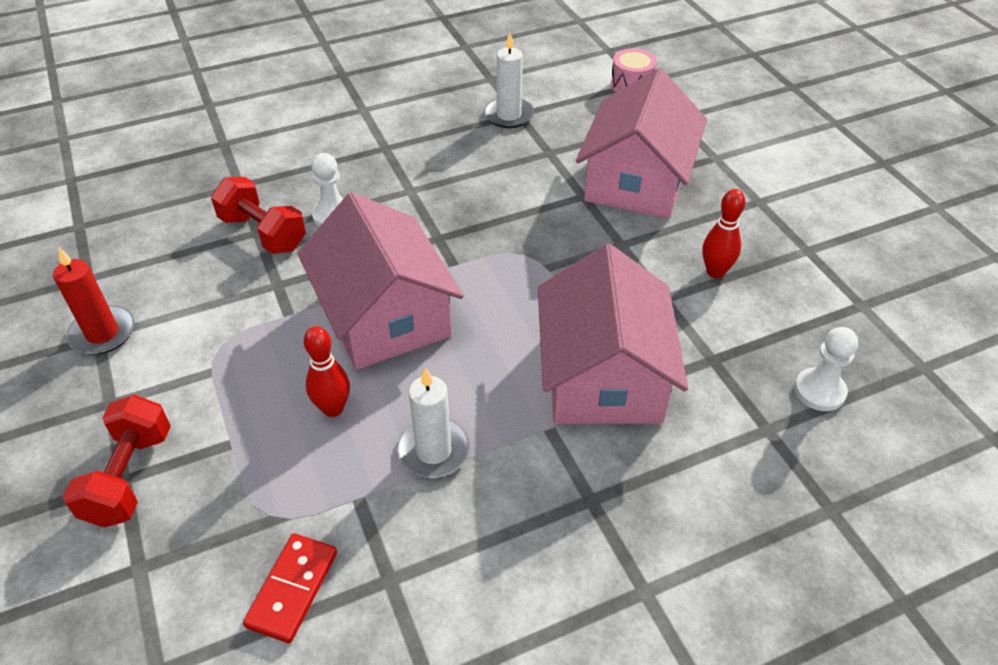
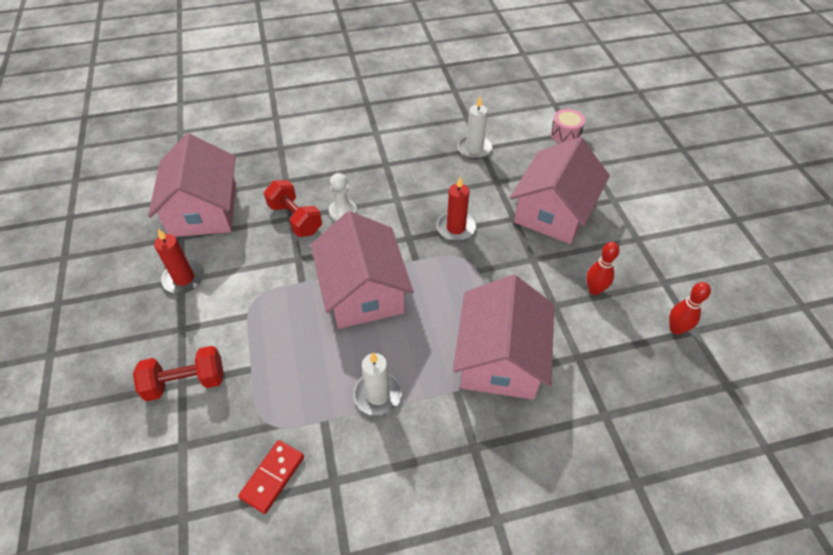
camera: 10 degrees right, 5 degrees up
(118, 237) = (203, 210): none -> pink house
(129, 476) = (186, 382): red dumbbell -> red dumbbell turned 60 degrees clockwise
(333, 408) = (319, 354): red bowling pin -> red bowling pin (676, 329)
(503, 217) = (456, 228): none -> red candle
(819, 391) = (648, 392): white pawn -> none

